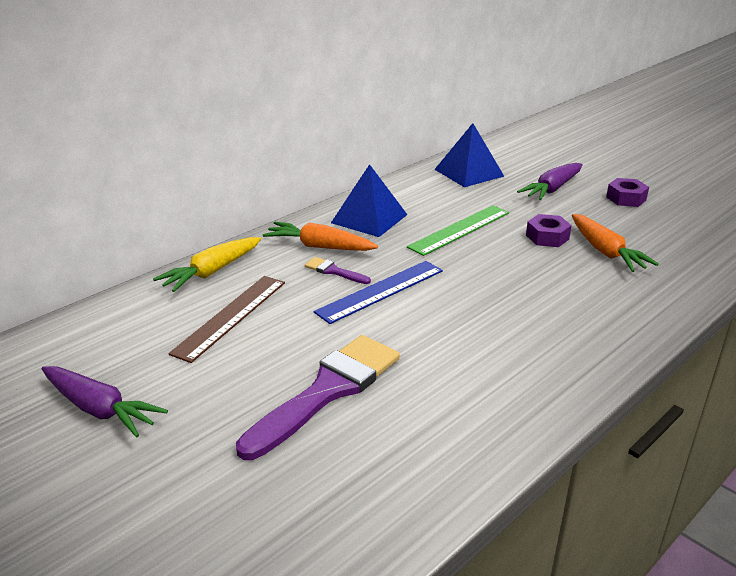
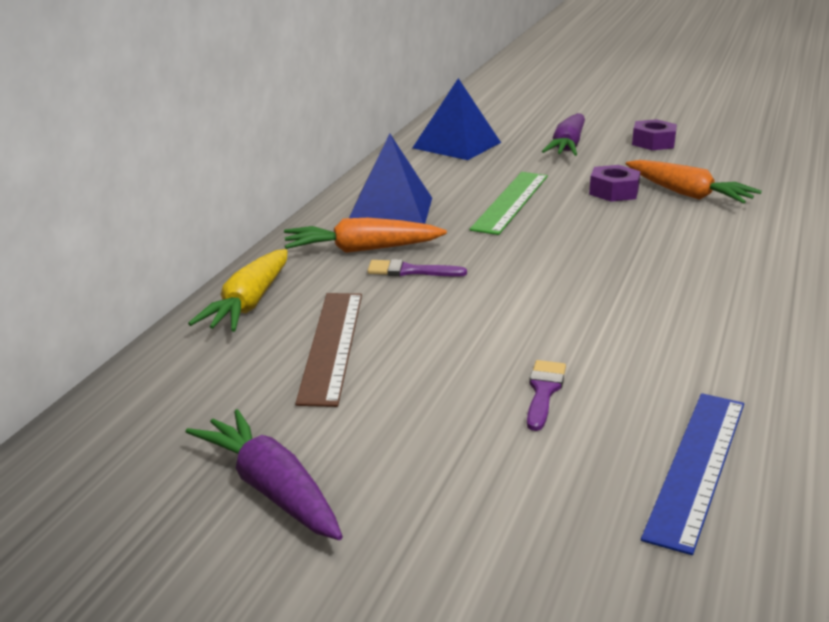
camera: 25 degrees left, 5 degrees down
(100, 409) = (270, 489): purple carrot -> purple carrot turned 135 degrees counterclockwise
(327, 391) = (543, 392): purple brush -> purple brush, size x0.44
(381, 291) = (490, 279): blue ruler -> blue ruler (697, 467)

